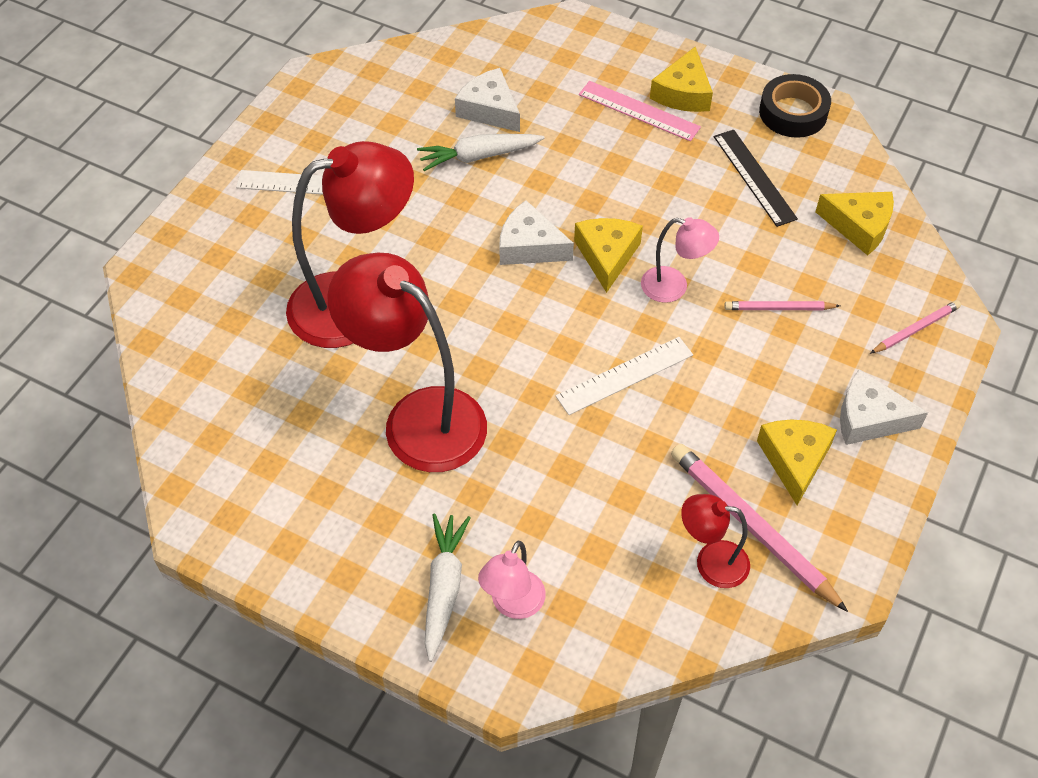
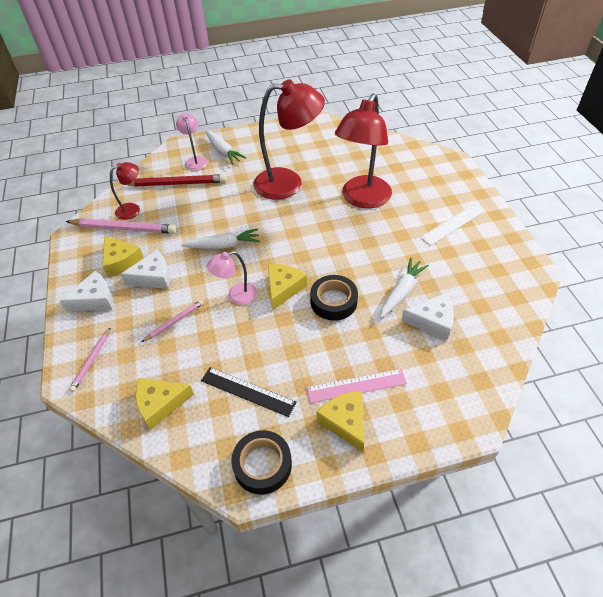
camera: 140 degrees right, 5 degrees down
(529, 246) = (323, 267): white cheese -> white cheese (153, 277)
(566, 199) = (333, 301): none -> black tape
(594, 567) = (176, 184): none -> red pencil
(607, 256) = (283, 288): yellow cheese -> yellow cheese turned 120 degrees counterclockwise
(625, 375) = (223, 245): white ruler -> white carrot

